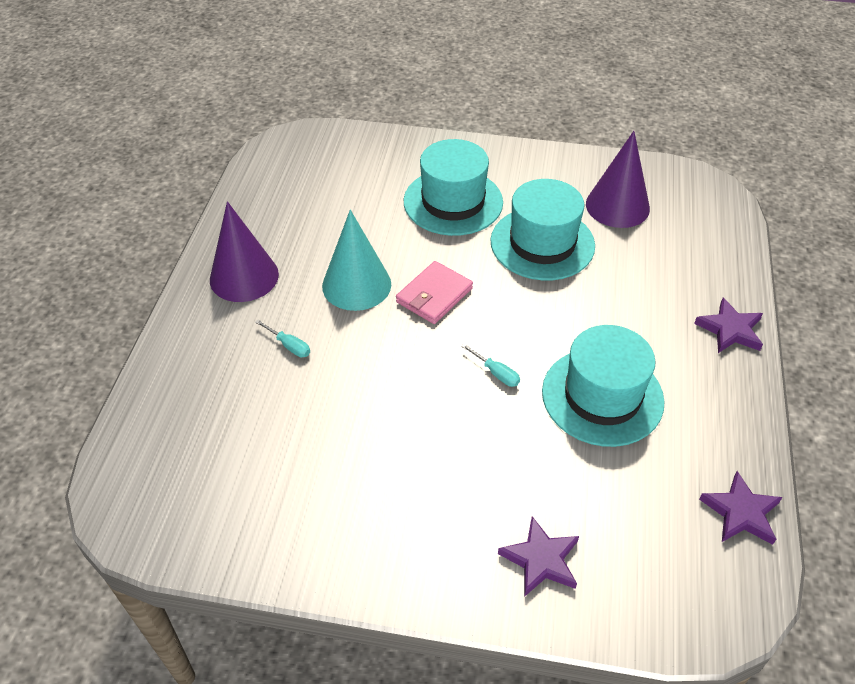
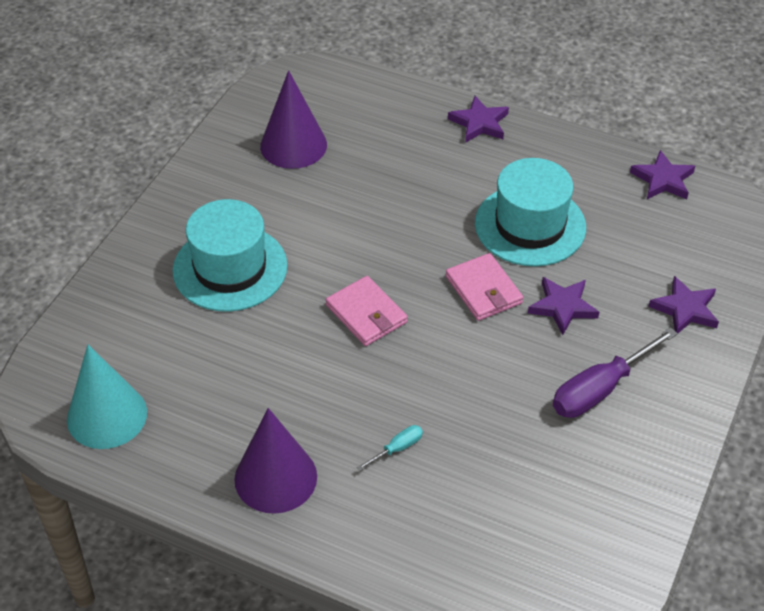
camera: 75 degrees left, 0 degrees up
(356, 285) = (327, 375): turquoise cone -> turquoise cone (107, 415)
(398, 490) = (599, 390): none -> purple screwdriver
(496, 373) = (483, 290): turquoise screwdriver -> pink wallet
(499, 442) = (562, 307): none -> purple star
(542, 243) = (324, 214): turquoise hat -> none

